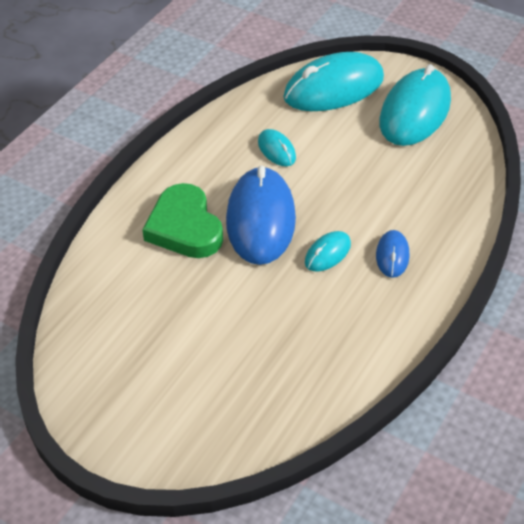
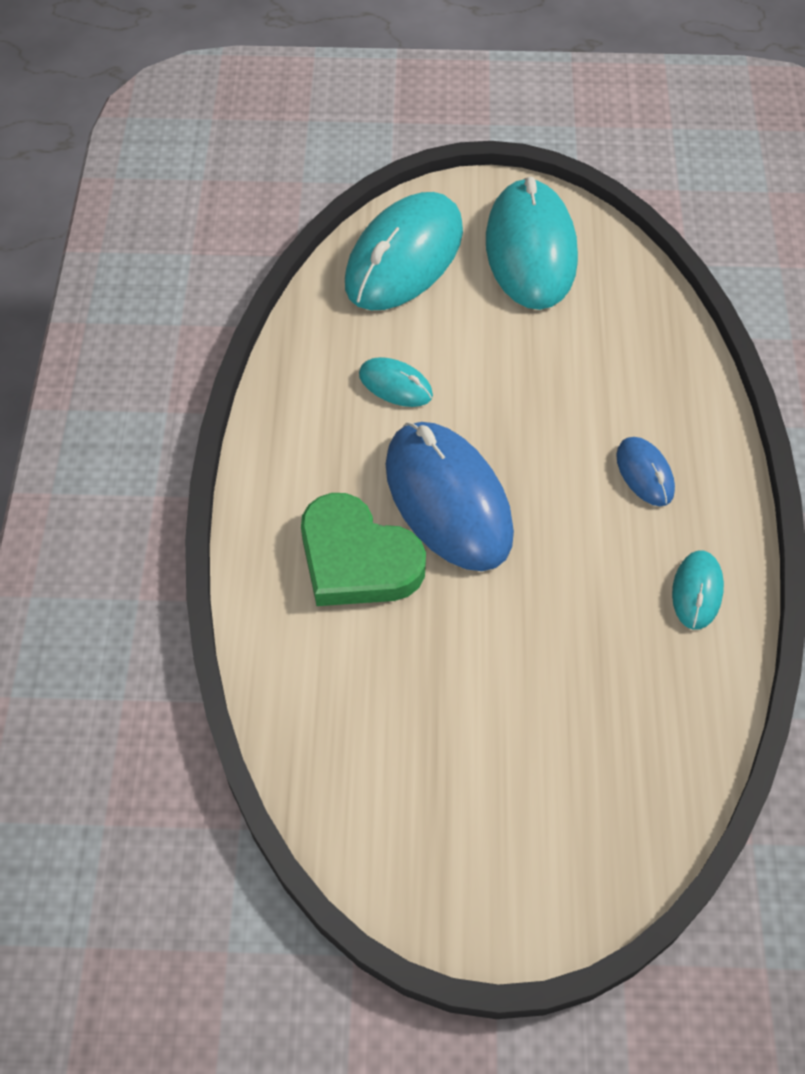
camera: 30 degrees left, 10 degrees up
(327, 253) = (566, 508): turquoise mouse -> turquoise mouse (697, 591)

